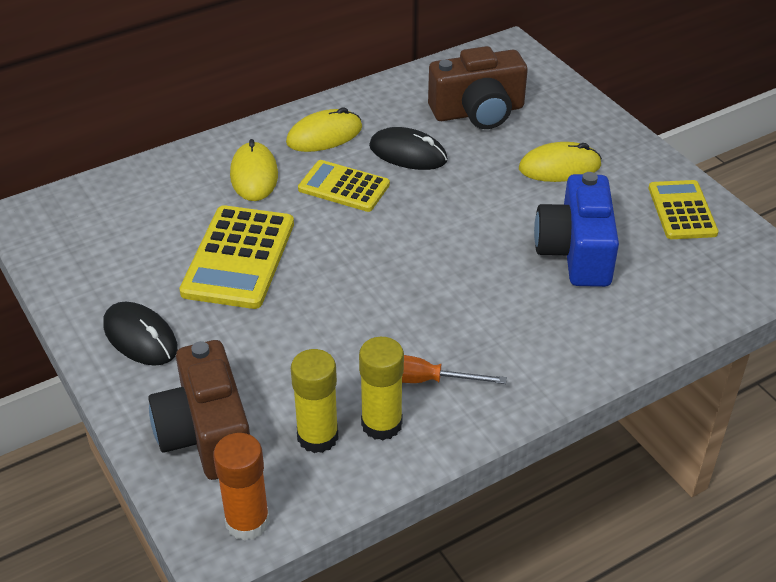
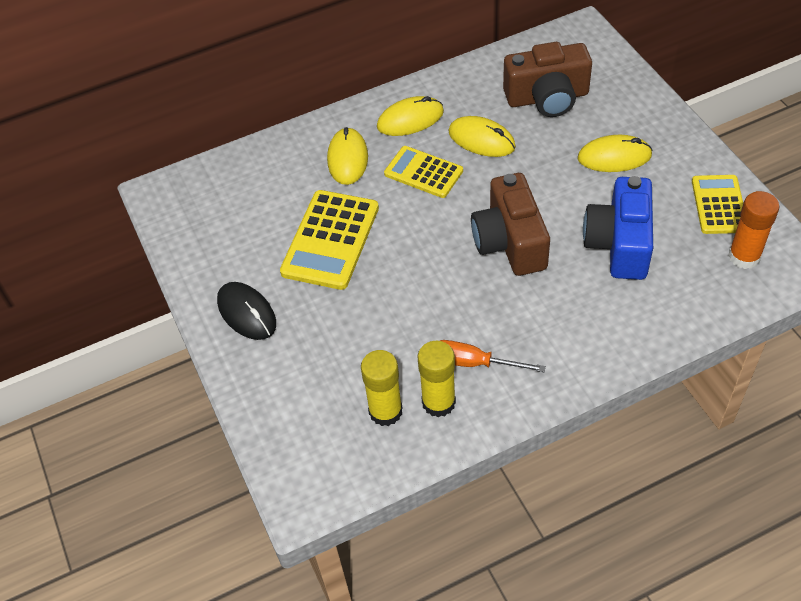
camera: 10 degrees right, 10 degrees up
(206, 434) = (296, 404): brown camera -> brown camera (510, 242)
(247, 521) = (325, 484): orange glue stick -> orange glue stick (744, 256)
(408, 153) = (481, 139): black mouse -> yellow mouse

